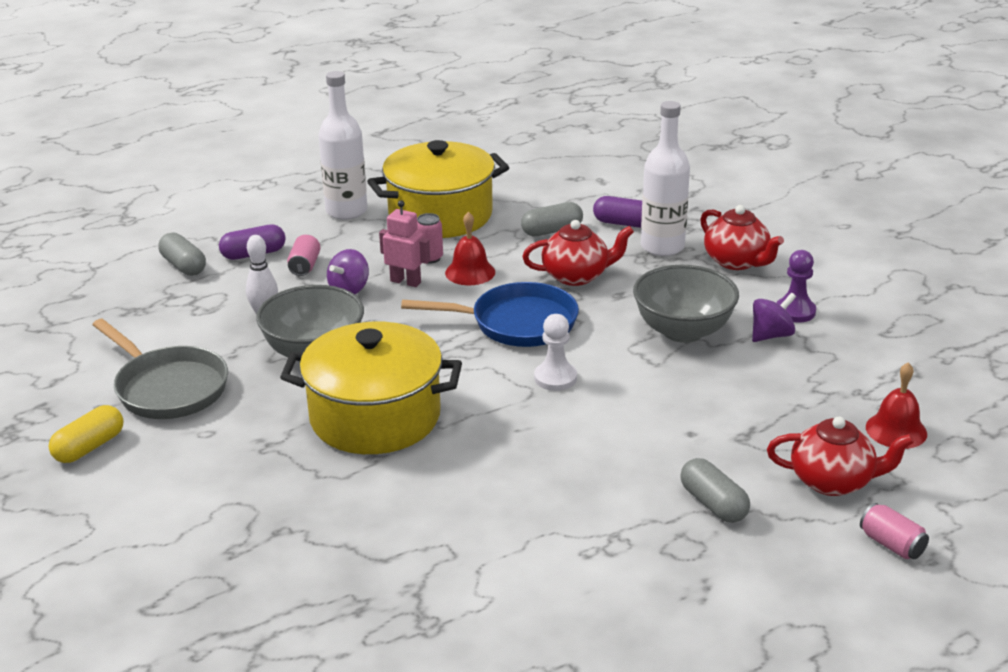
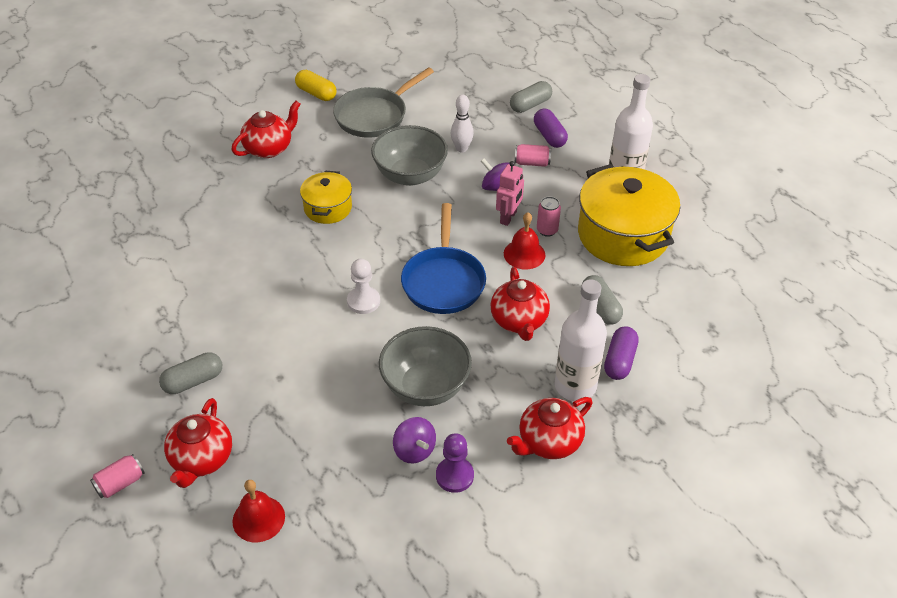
camera: 90 degrees right, 15 degrees up
(224, 484) = (269, 148): none -> red teapot
(375, 417) = (328, 208): yellow pot -> yellow pot, size x0.54

